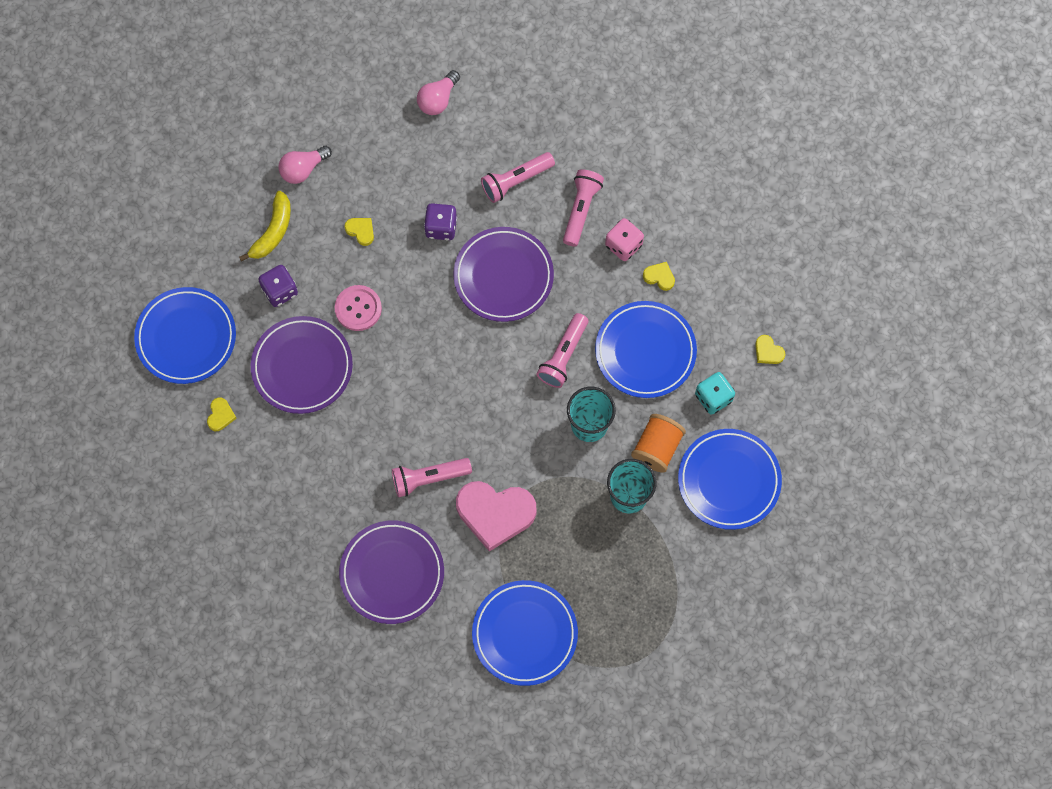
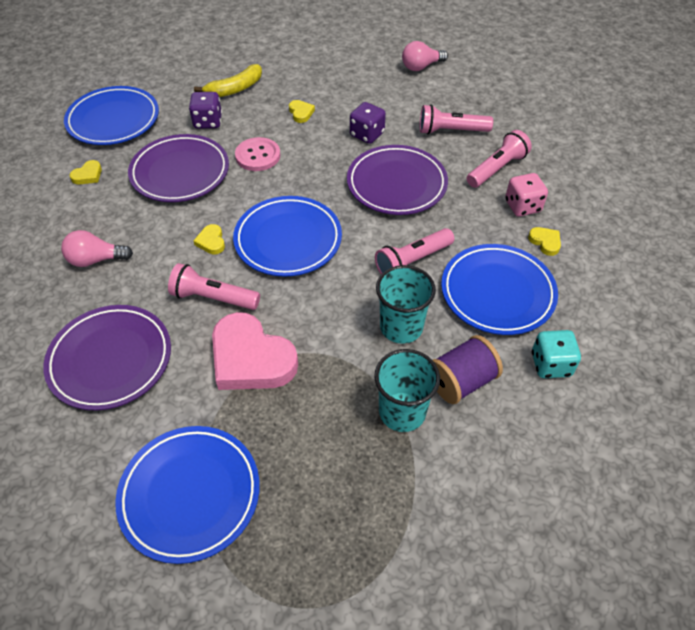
camera: 30 degrees right, 20 degrees down
(303, 169) = (288, 66): pink light bulb -> pink light bulb (96, 260)
(657, 448) = (461, 381): orange spool -> purple spool
(729, 480) = (528, 455): blue plate -> blue plate (288, 240)
(768, 351) = (635, 351): yellow heart -> yellow heart (211, 241)

